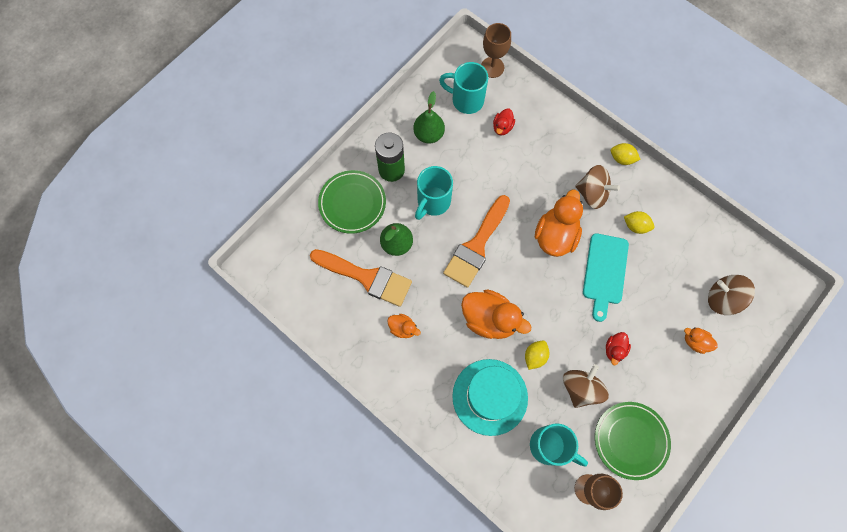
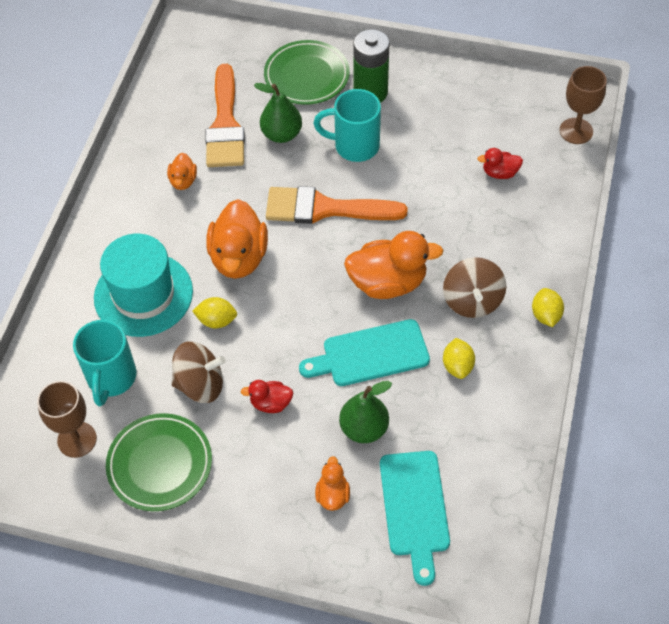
camera: 65 degrees right, 15 degrees down
(428, 134) = (439, 107): green pear -> green pear (364, 428)
(466, 100) = (511, 124): turquoise mug -> none
(722, 299) = (414, 508): brown spinning top -> turquoise cutting board

